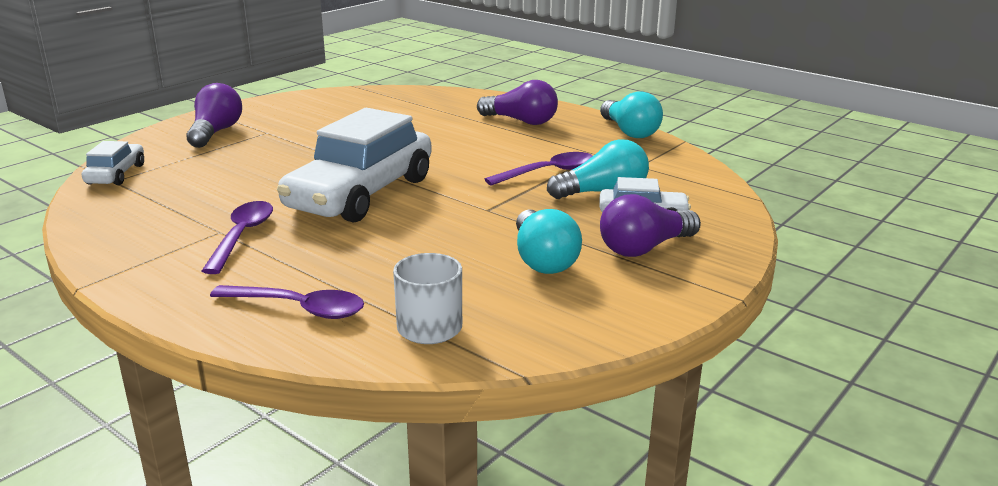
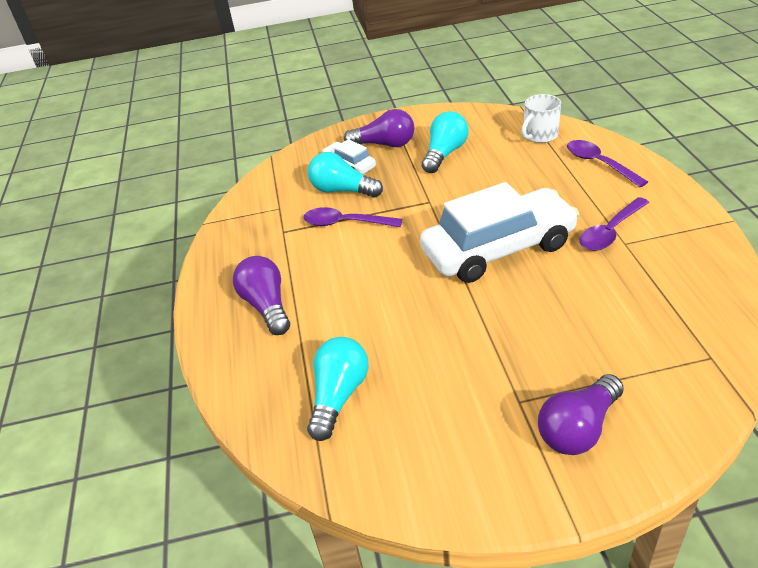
camera: 135 degrees left, 15 degrees up
(116, 174) = (709, 369): white car -> none
(629, 132) = (217, 250): turquoise light bulb -> turquoise light bulb (339, 396)

